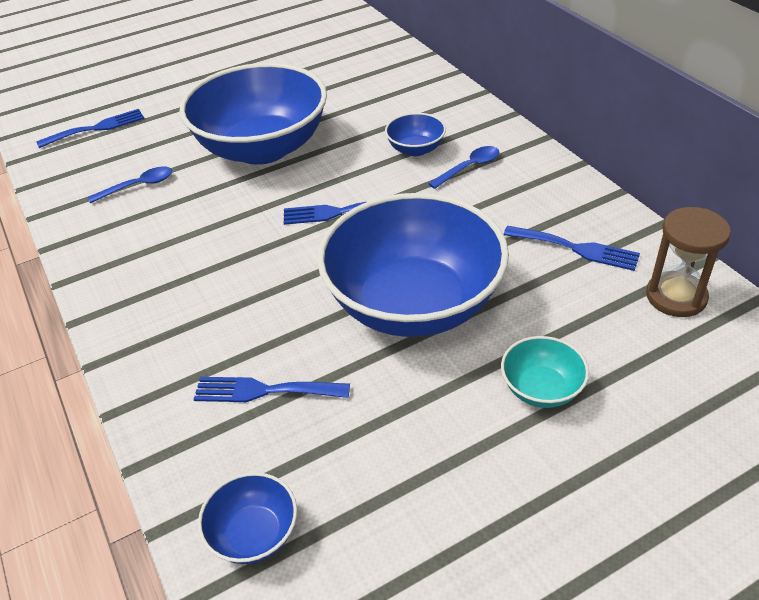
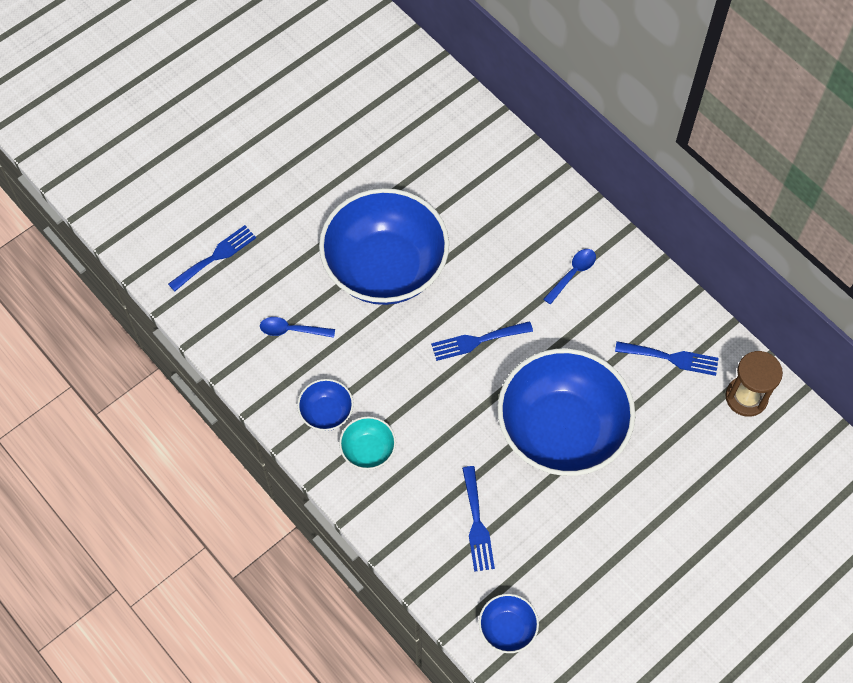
camera: 15 degrees left, 20 degrees up
(138, 186) = (292, 330): blue spoon -> blue spoon turned 135 degrees counterclockwise
(264, 391) = (477, 523): blue fork -> blue fork turned 90 degrees counterclockwise
(416, 149) = (522, 254): blue bowl -> blue bowl (326, 412)
(541, 389) = (663, 493): turquoise bowl -> turquoise bowl (368, 450)

